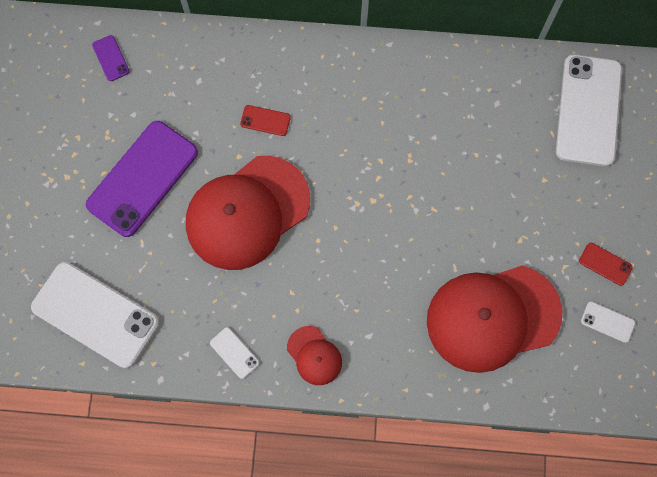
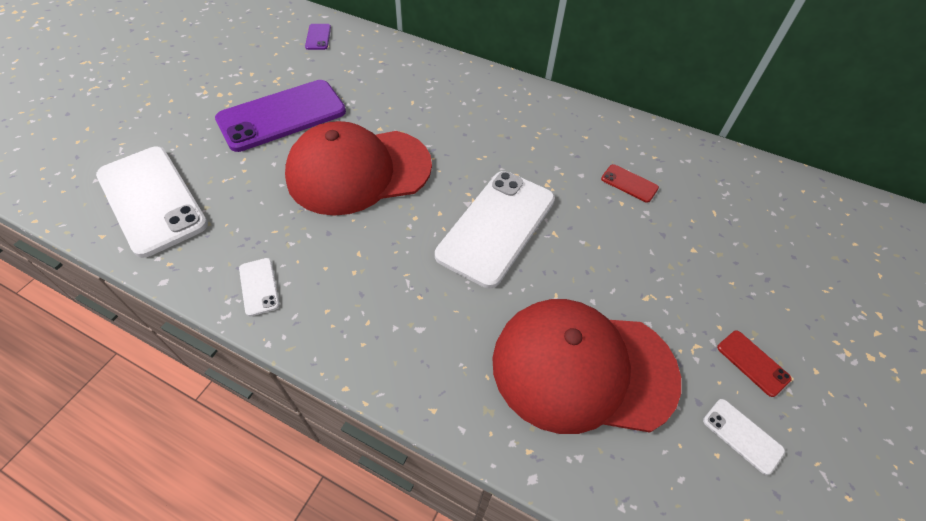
camera: 20 degrees right, 20 degrees down
(265, 120) = (421, 112): red phone -> red phone (629, 183)
(314, 355) = (344, 325): red cap -> none
(588, 110) = (762, 206): white phone -> white phone (496, 227)

